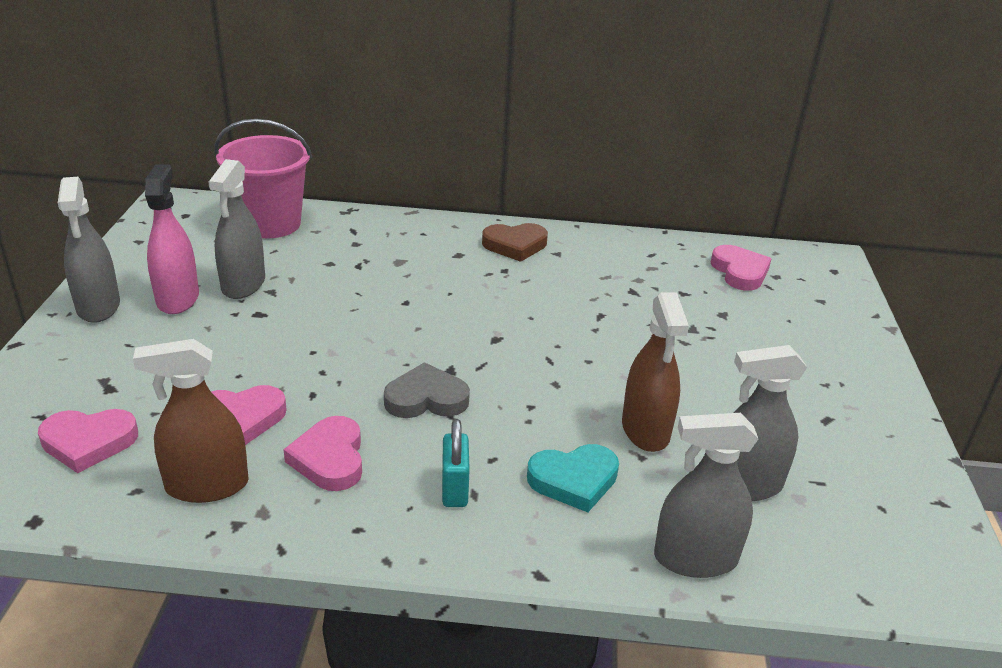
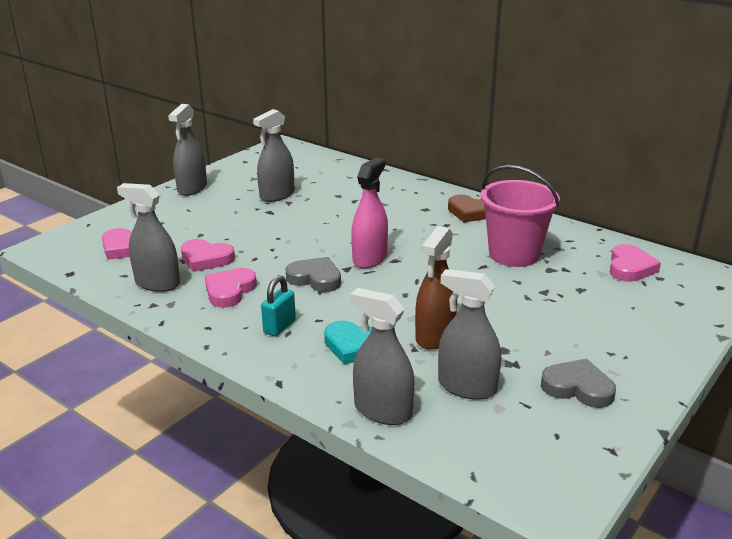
camera: 35 degrees right, 5 degrees down
(178, 298) = (235, 194): pink spray bottle -> pink spray bottle (369, 258)
(207, 485) = (157, 283): brown spray bottle -> grey spray bottle
(271, 224) = (326, 167): pink bucket -> pink bucket (514, 254)
(841, 439) = (578, 388): none -> grey heart

